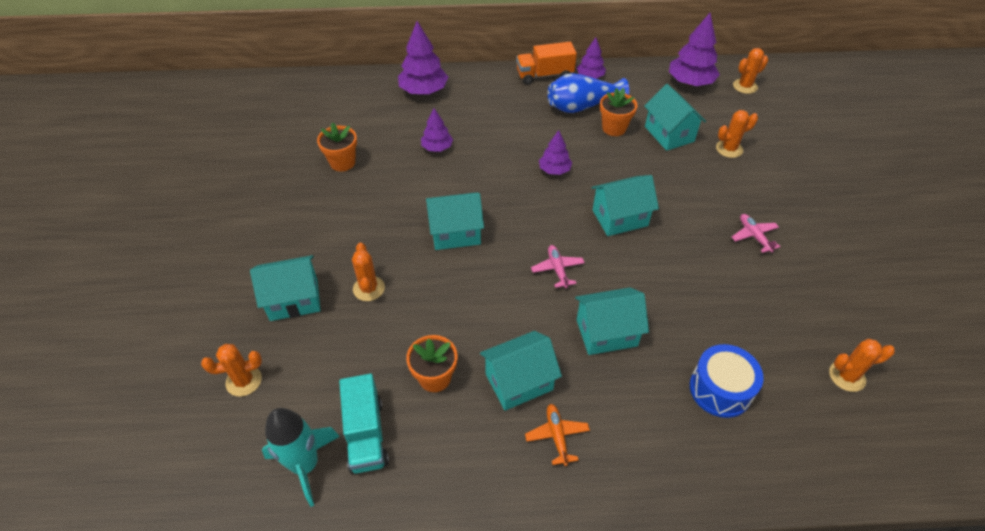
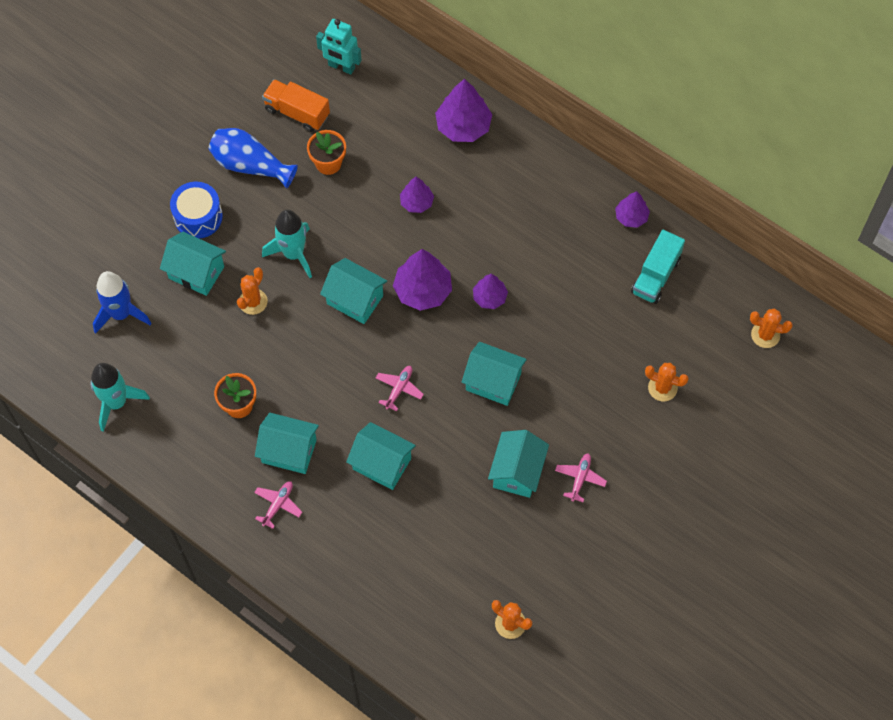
camera: 40 degrees right, 15 degrees up
(244, 381) = (121, 314): orange cactus -> blue rocket
(296, 105) = (341, 67): none -> turquoise robot
(366, 434) = (165, 411): turquoise truck -> turquoise truck (655, 276)
(371, 234) = (293, 254): none -> turquoise rocket
(544, 75) = (590, 185): orange truck -> orange truck (297, 112)
(557, 436) = (278, 505): orange plane -> pink plane
(582, 106) = (585, 247): blue vase -> blue vase (250, 165)
(614, 128) = (587, 291): orange flower pot -> none
(669, 134) = (628, 334): turquoise house -> turquoise house (517, 472)
(690, 82) = (718, 292): purple tree -> purple tree (423, 290)
(720, 389) = (414, 561): blue drum -> blue drum (198, 217)

